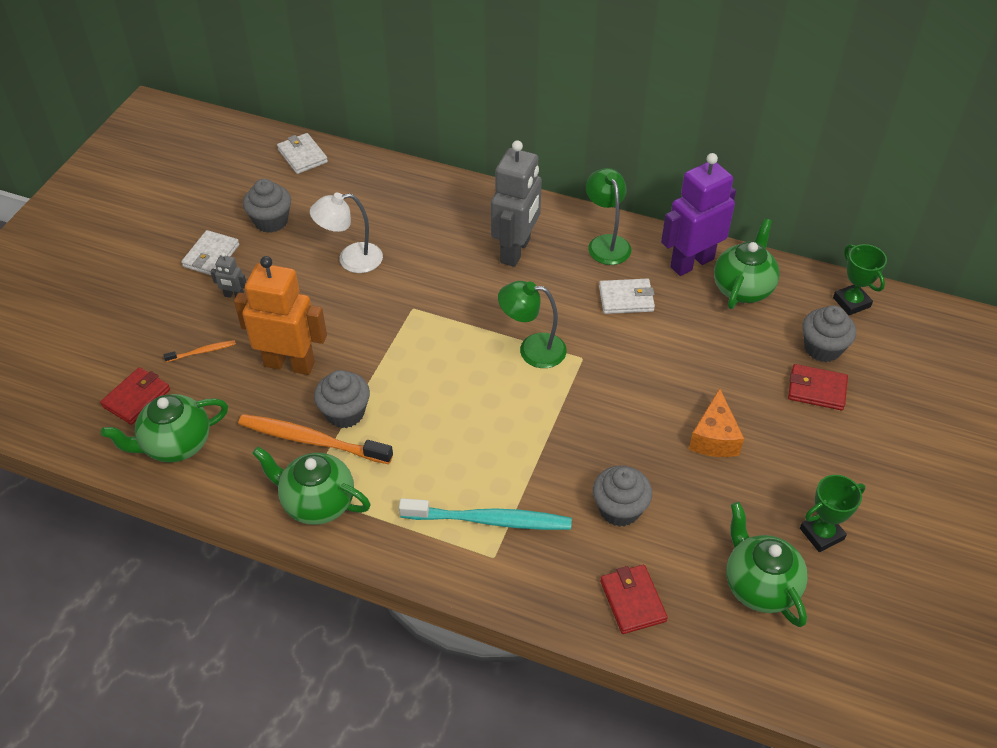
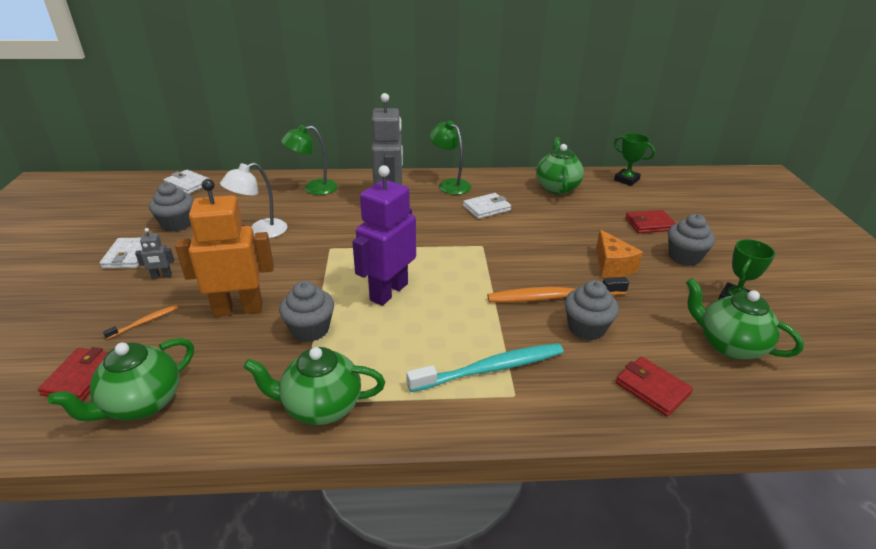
camera: 25 degrees left, 15 degrees down
(311, 440) = (288, 358): orange toothbrush -> orange toothbrush (553, 297)
(532, 349) = (441, 250): green lamp -> green lamp (313, 188)
(691, 263) = (514, 182): purple robot -> purple robot (388, 292)
(822, 348) = (632, 204): grey cupcake -> grey cupcake (684, 257)

